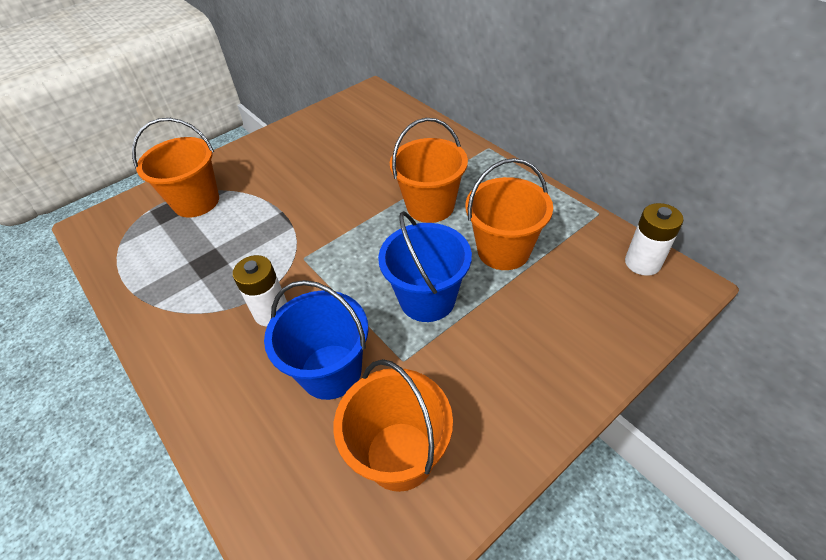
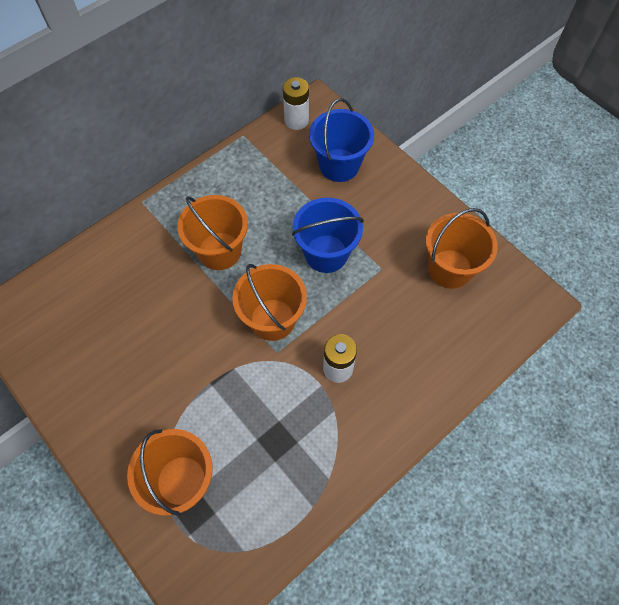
camera: 95 degrees left, 15 degrees up
(331, 371) = (392, 316): blue bucket -> blue bucket (339, 165)
(503, 250) = (278, 201): orange bucket -> orange bucket (272, 319)

